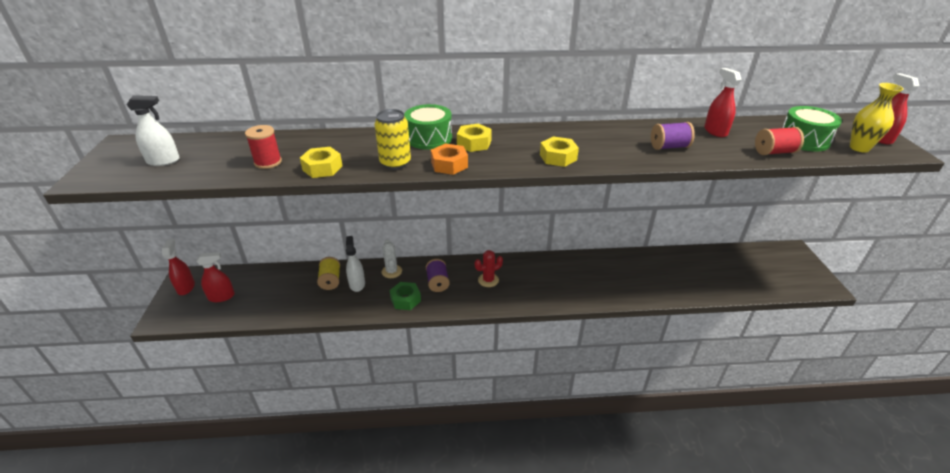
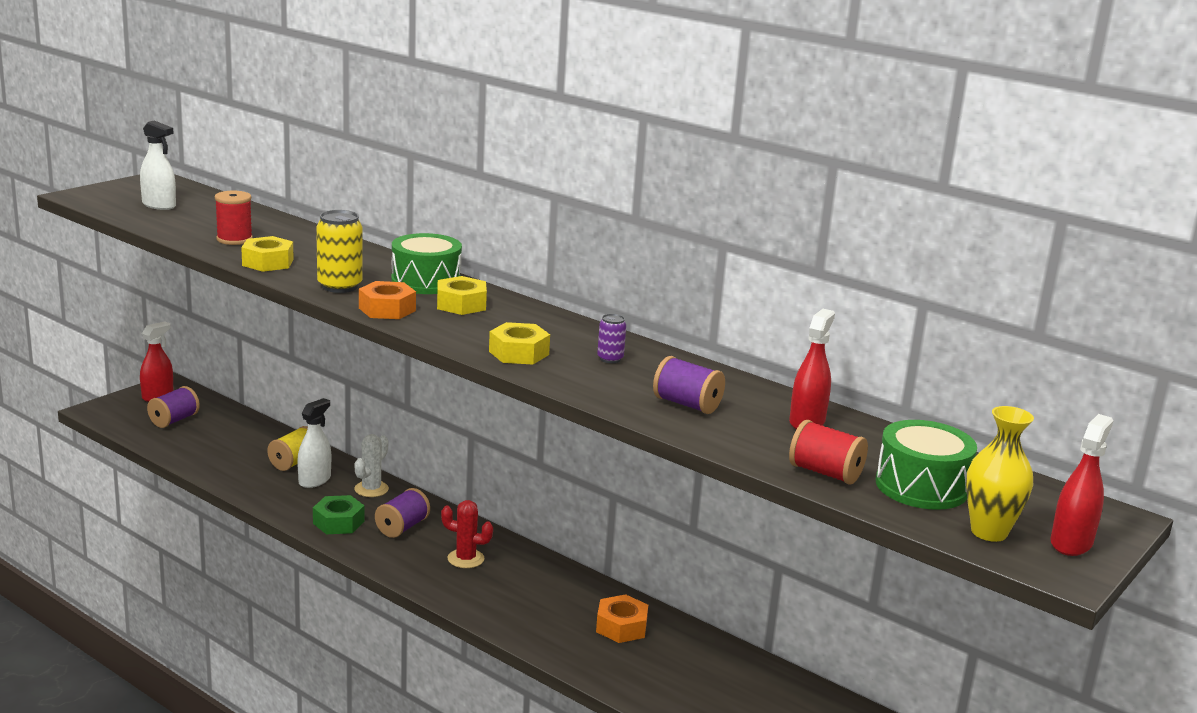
camera: 40 degrees right, 15 degrees down
(221, 297) = (174, 420): red spray bottle -> purple spool
(591, 270) = (621, 627): none -> orange nut
(594, 139) = (610, 359): none -> purple can

